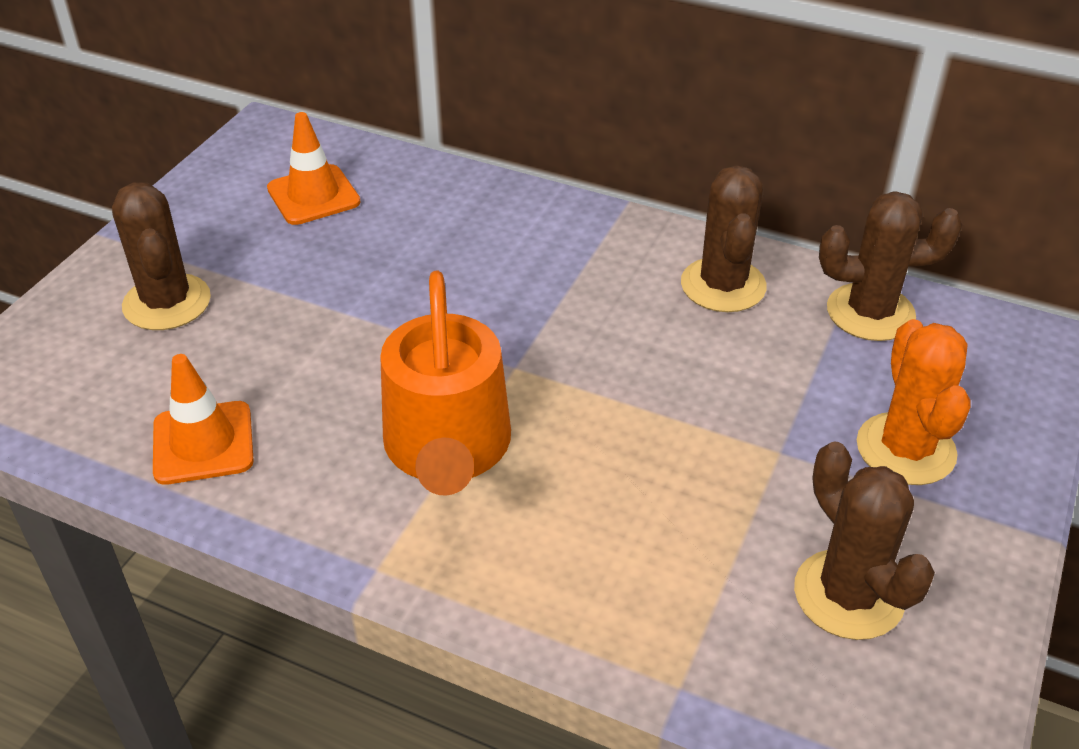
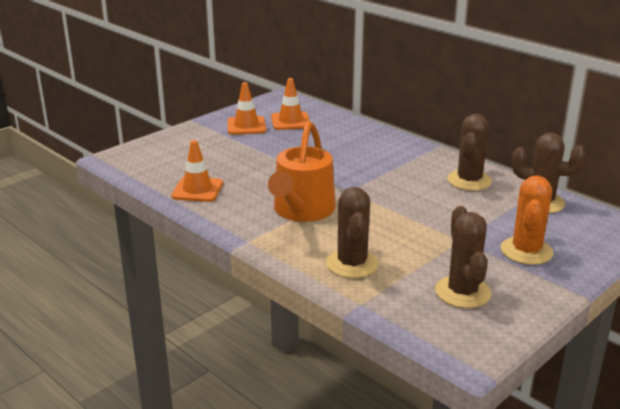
camera: 20 degrees right, 15 degrees down
(167, 302) = (207, 145): brown cactus -> brown cactus (352, 264)
(227, 228) = (246, 126): none -> orange traffic cone

